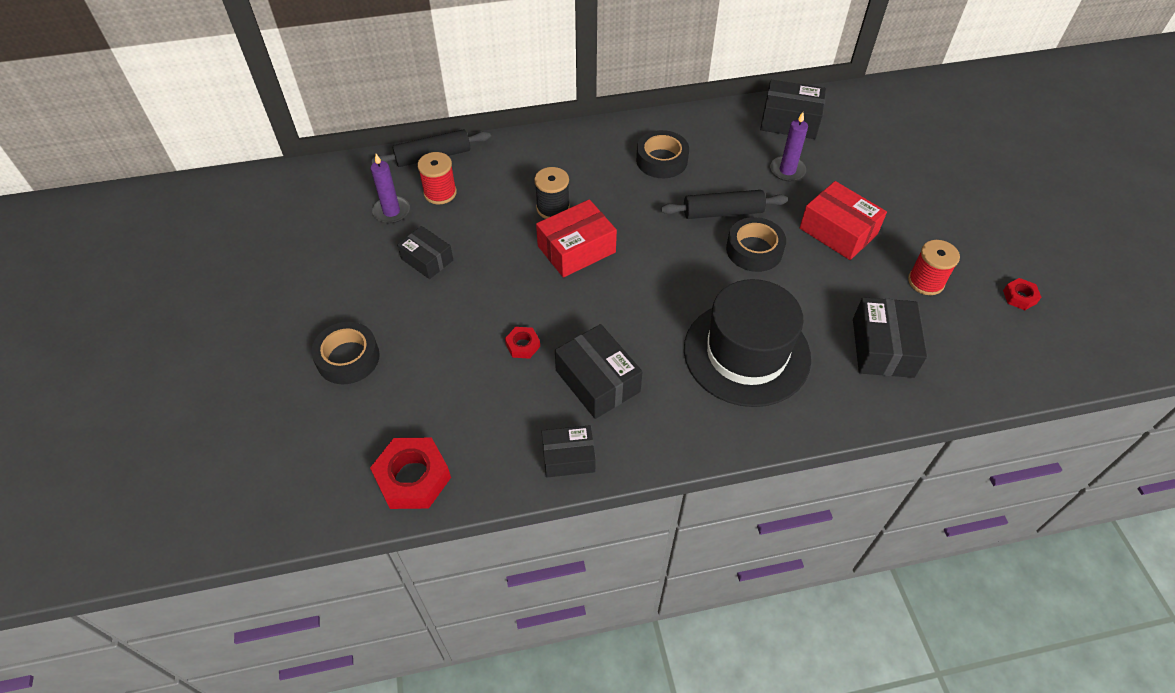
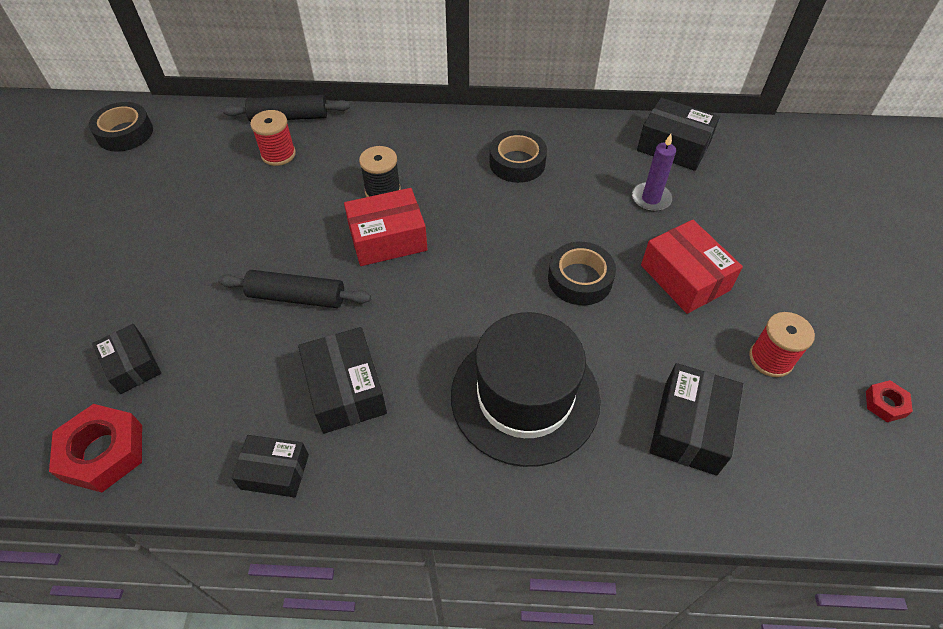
camera: 15 degrees right, 0 degrees up
(348, 358) = (107, 304): black tape -> black tape (125, 133)
(391, 211) = (223, 164): purple candle -> none
(427, 259) = (233, 219): black box -> black box (132, 365)
(523, 345) = (285, 331): red nut -> none
(723, 212) = (561, 230): black rolling pin -> black rolling pin (297, 297)

